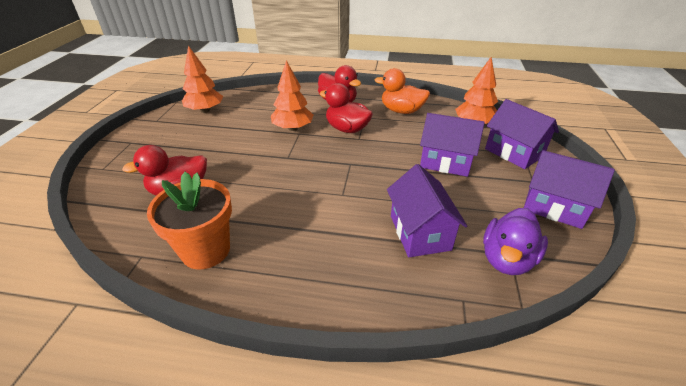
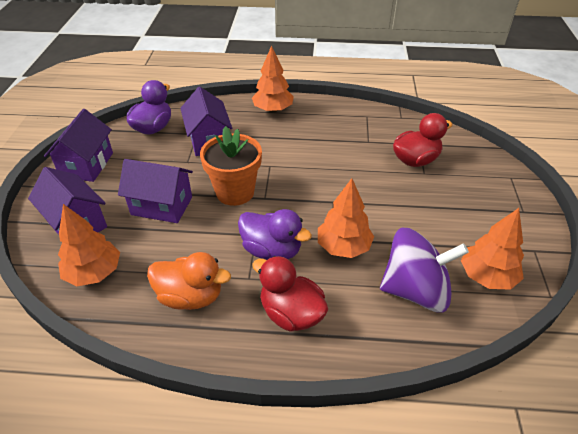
camera: 175 degrees right, 5 degrees up
(206, 250) = (360, 122): orange flower pot -> orange flower pot (235, 192)
(257, 107) = (415, 290): none -> purple spinning top
(328, 286) = (273, 110): none -> orange tree
(347, 129) = (272, 250): red duck -> purple duck
(554, 207) = (87, 165): purple house -> purple house turned 75 degrees clockwise

